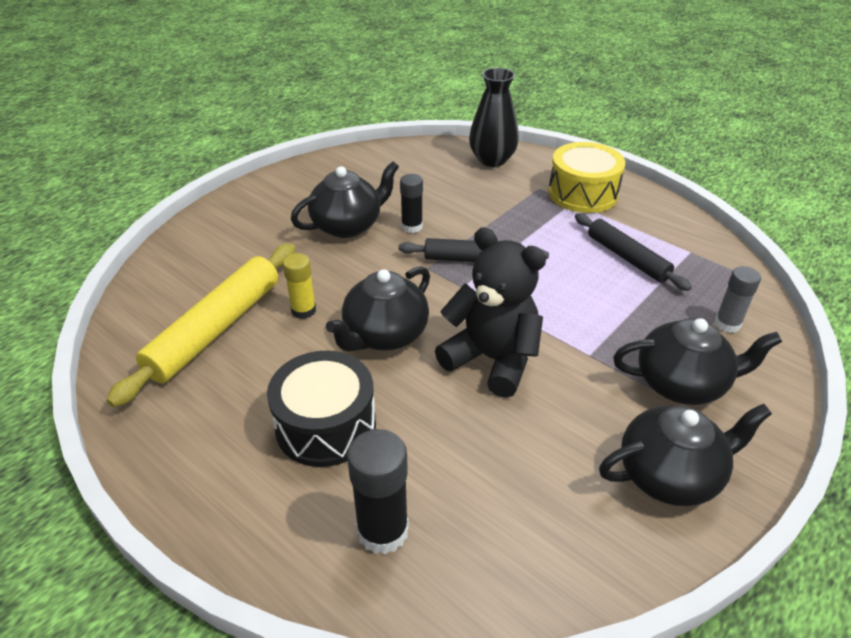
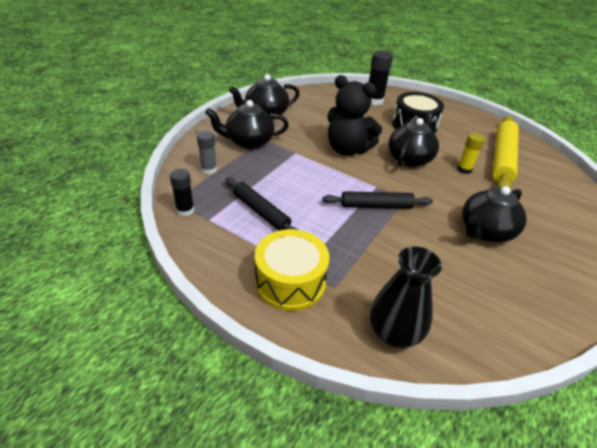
camera: 170 degrees right, 0 degrees up
(412, 226) = (434, 233): black glue stick -> black glue stick (185, 210)

